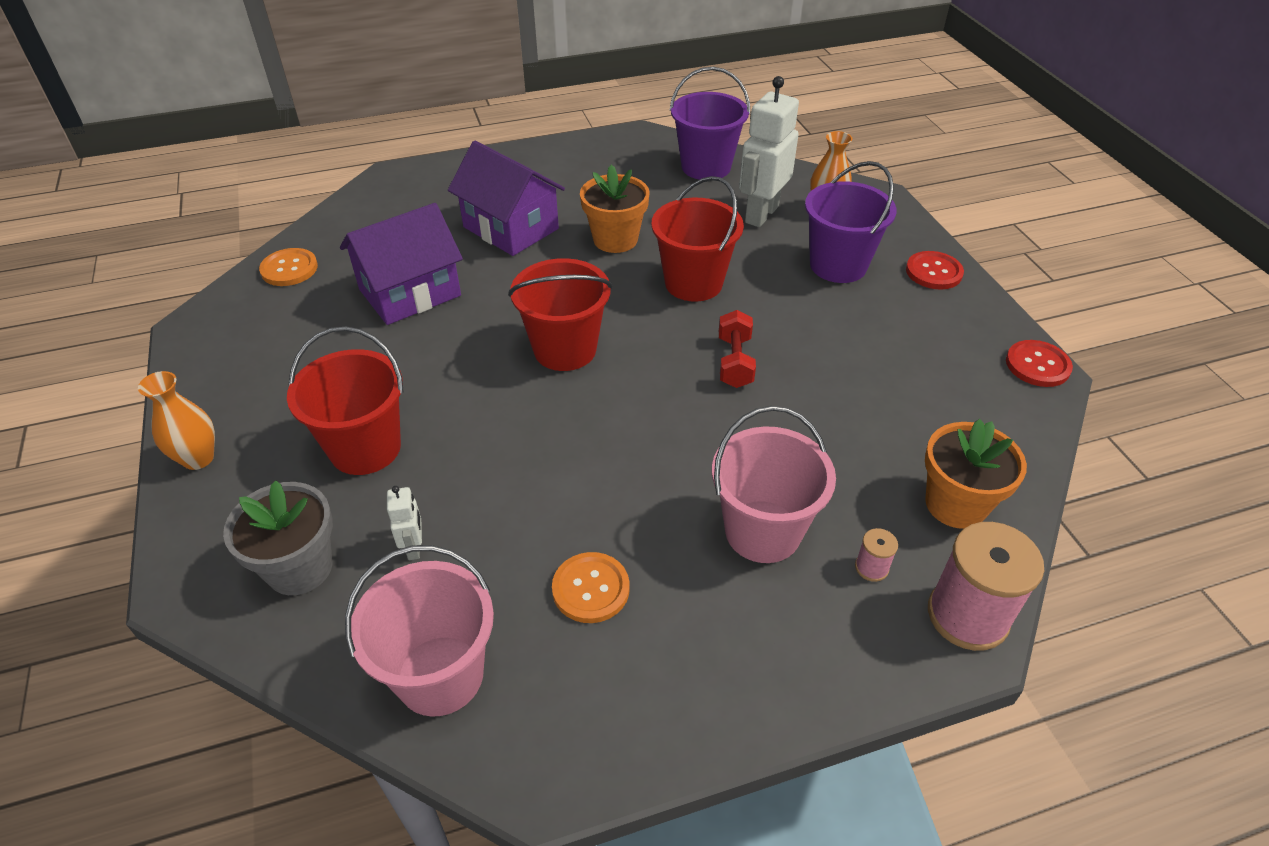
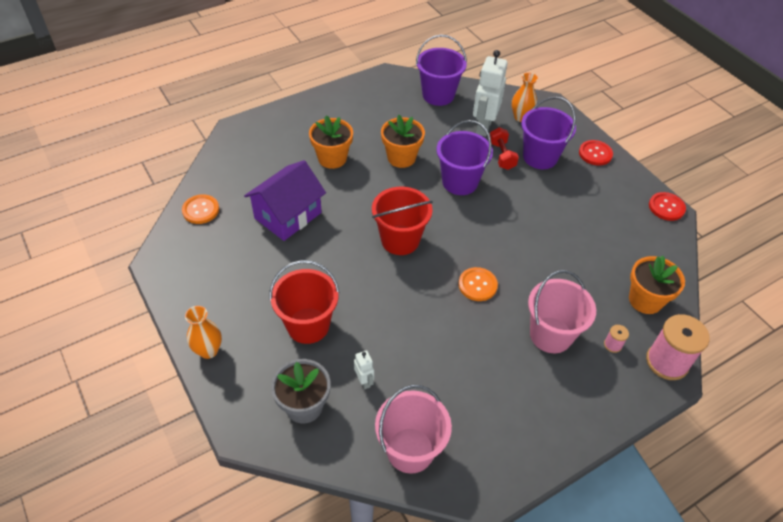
camera: 15 degrees left, 5 degrees up
(511, 228) = (332, 158): purple house -> orange flower pot
(591, 589) = (471, 386): orange button -> orange button (477, 285)
(693, 283) = (460, 182): red bucket -> purple bucket
(735, 362) = (501, 232): red dumbbell -> red dumbbell (502, 156)

